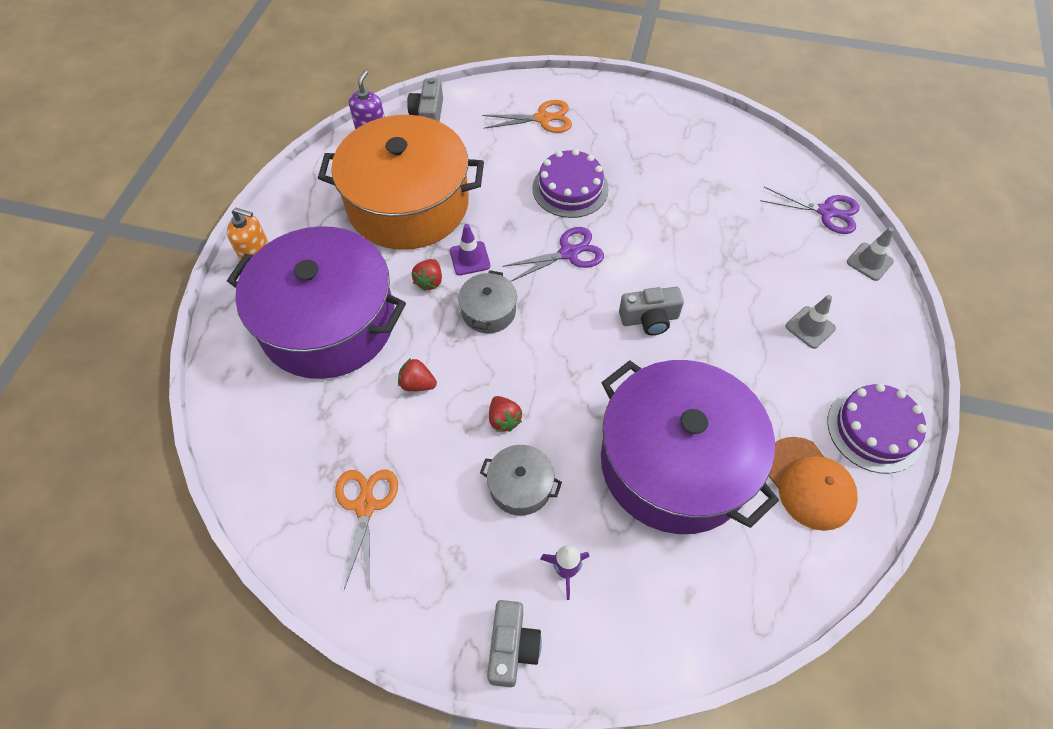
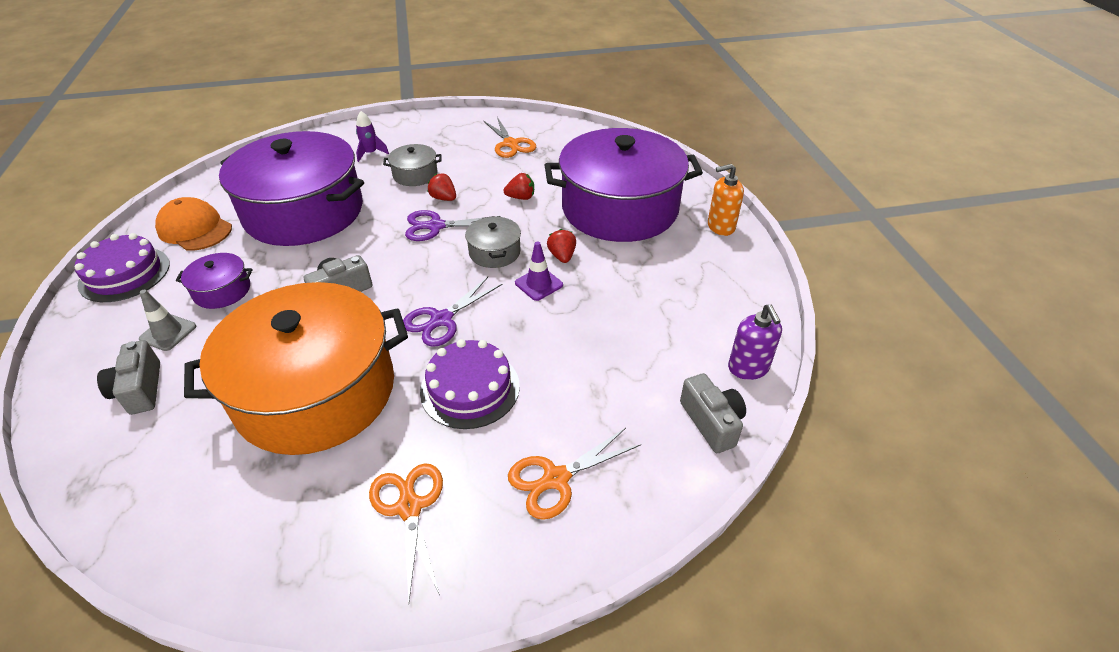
camera: 155 degrees right, 15 degrees down
(408, 204) = (637, 310): orange pot -> orange pot (316, 392)
(512, 647) = (392, 126): grey camera -> grey camera (140, 389)
(634, 133) = (409, 507): none -> orange scissors
(765, 363) = (222, 291): none -> purple pot
(826, 212) = (108, 479): purple scissors -> purple scissors (435, 226)
(869, 262) = (68, 426): grey traffic cone -> none

